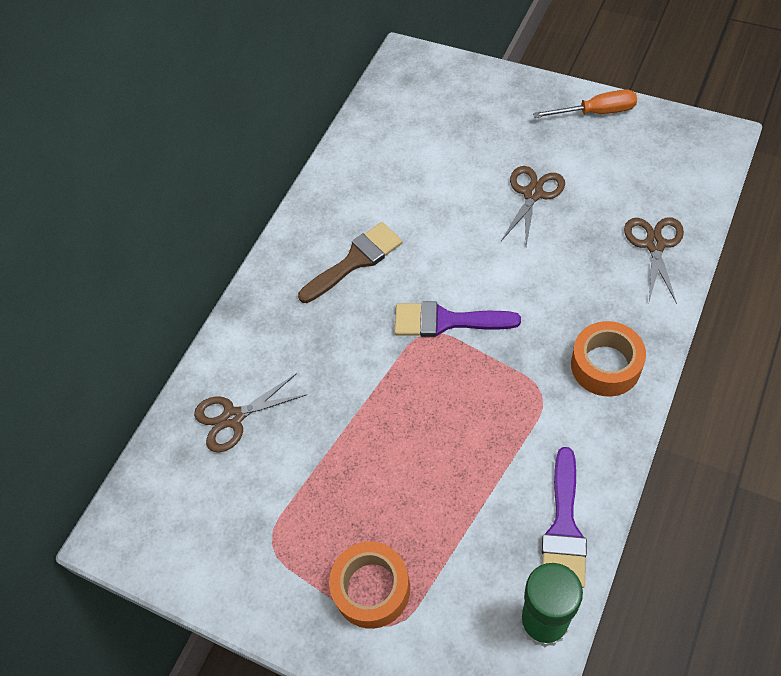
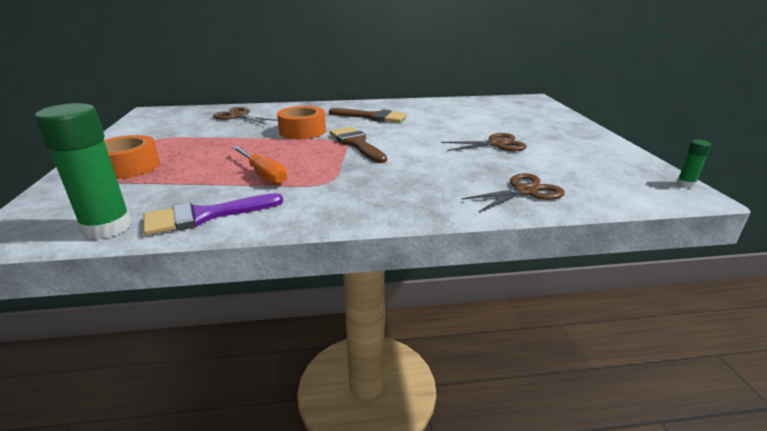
camera: 50 degrees right, 30 degrees down
(446, 321) = (356, 144): purple brush -> brown brush
(596, 112) = (604, 147): orange screwdriver -> orange screwdriver (263, 175)
(605, 365) = (378, 198): orange tape -> orange tape (302, 131)
(704, 124) = (686, 184): none -> green glue stick

